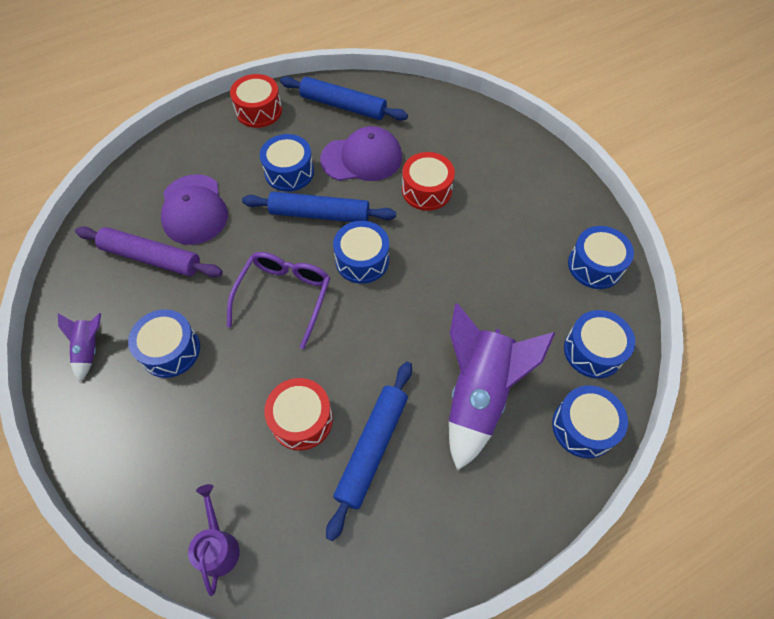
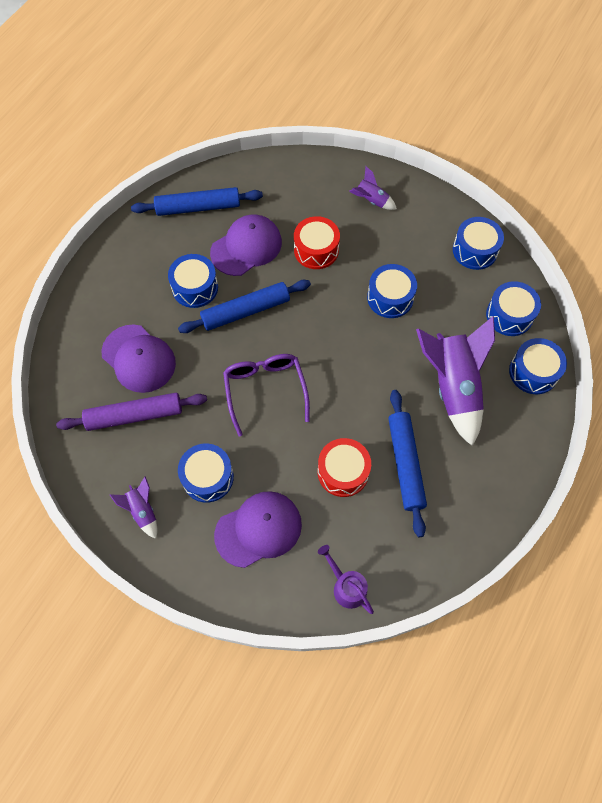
camera: 30 degrees left, 5 degrees up
(178, 430) = (259, 529): none -> purple cap
(259, 111) = (128, 245): red drum -> none
(362, 260) = (305, 331): blue drum -> blue drum (390, 298)
(514, 170) = (371, 201): none -> purple rocket

